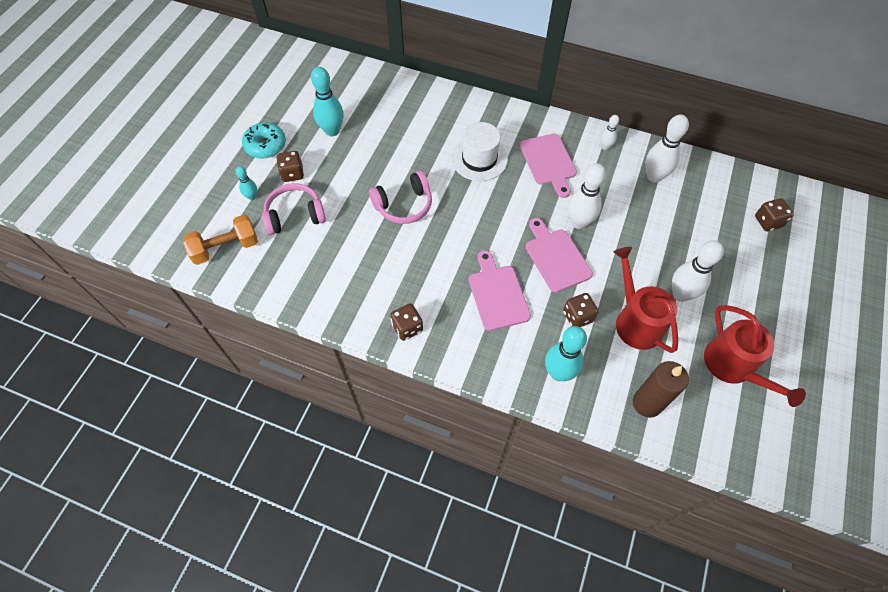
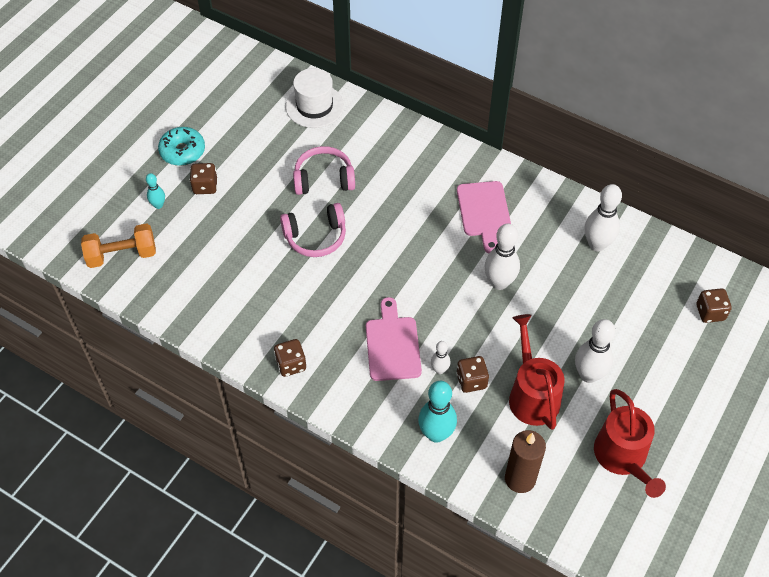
camera: 10 degrees right, 5 degrees down
(295, 215) = (199, 231): pink headphones -> pink headphones (324, 179)
(332, 131) = (256, 145): turquoise bowling pin -> none
(479, 159) = (408, 198): white hat -> white hat (314, 106)
(556, 257) = (464, 316): pink cutting board -> none
(605, 147) = (551, 204): white bowling pin -> white bowling pin (439, 370)

